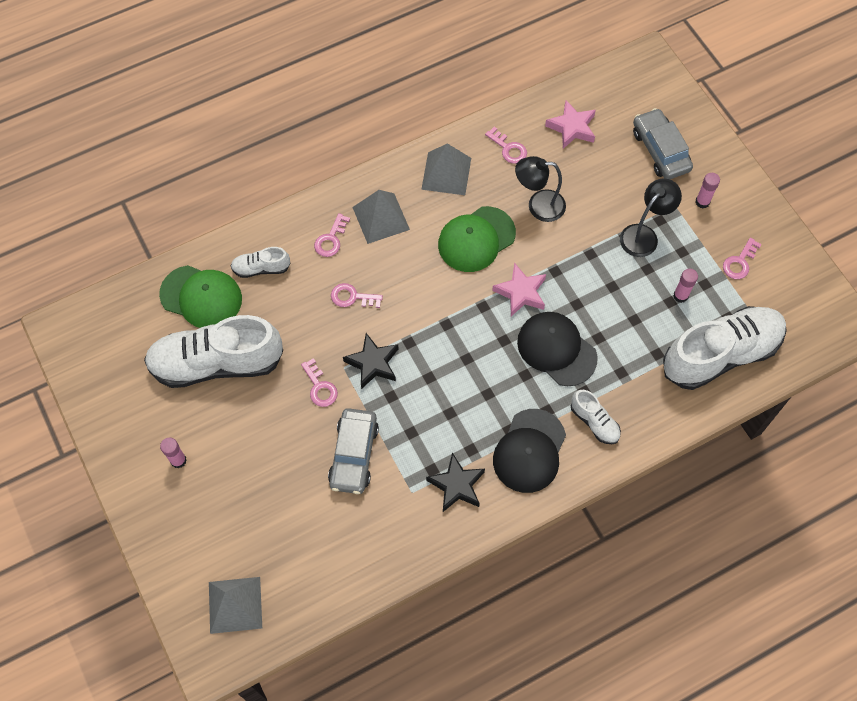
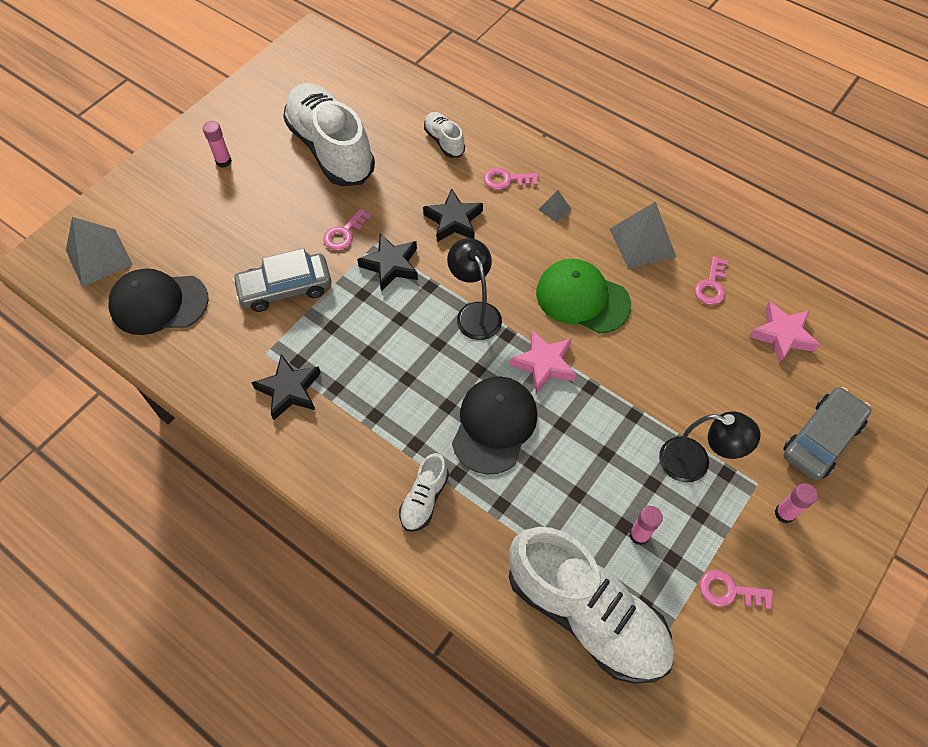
camera: 65 degrees right, 5 degrees down
(201, 297) = (391, 112): green cap -> none
(352, 297) = (453, 220): pink key -> black star
(381, 218) = (554, 209): grey pyramid -> grey pyramid, size x0.48
(529, 451) = (359, 445): black cap -> black cap (159, 303)
(538, 205) = (660, 340): black lamp -> black lamp (475, 313)

